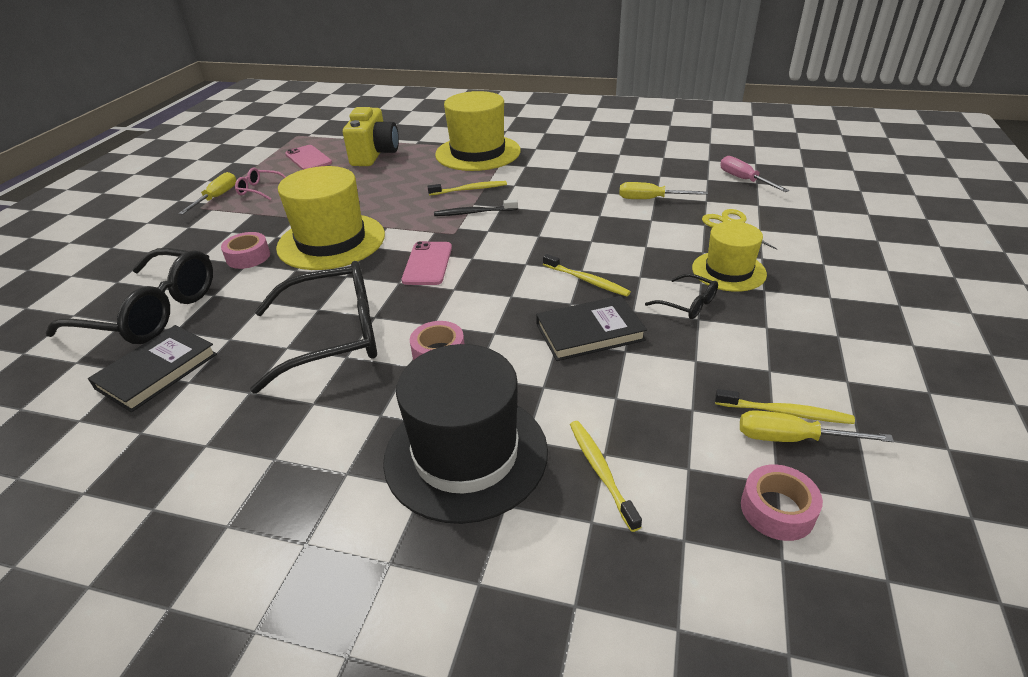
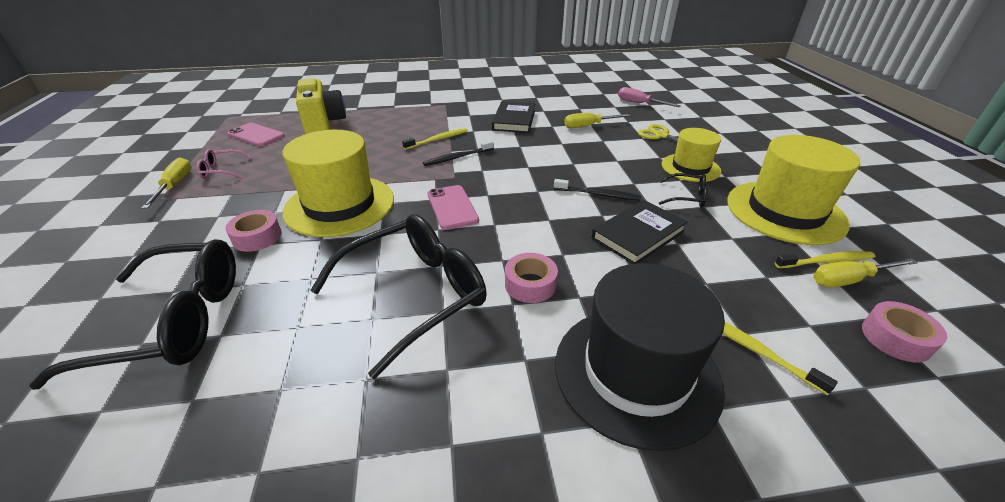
camera: 25 degrees left, 0 degrees up
(157, 371) = (230, 388): black book -> black book (514, 120)
(478, 153) = (420, 110): yellow hat -> yellow hat (785, 212)
(587, 280) = (598, 194): yellow toothbrush -> black toothbrush

